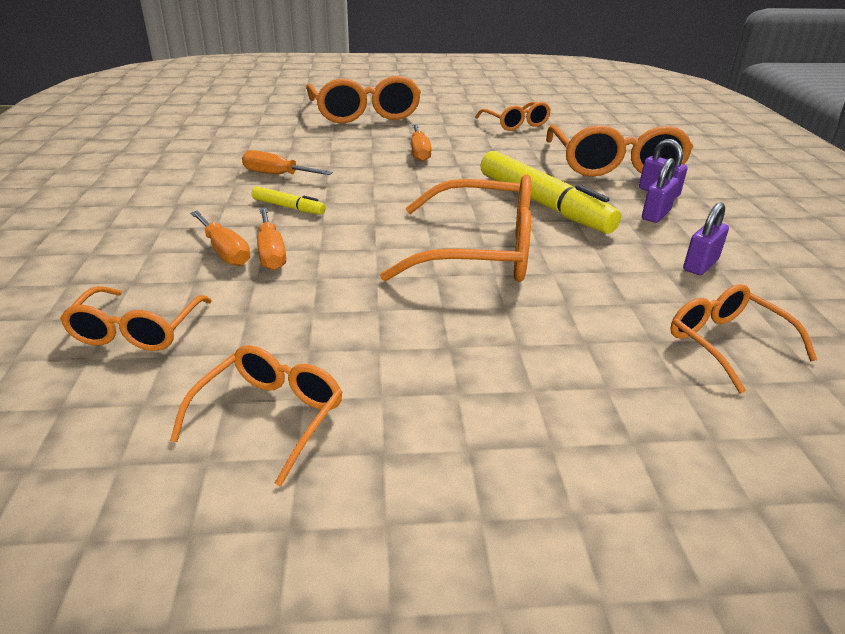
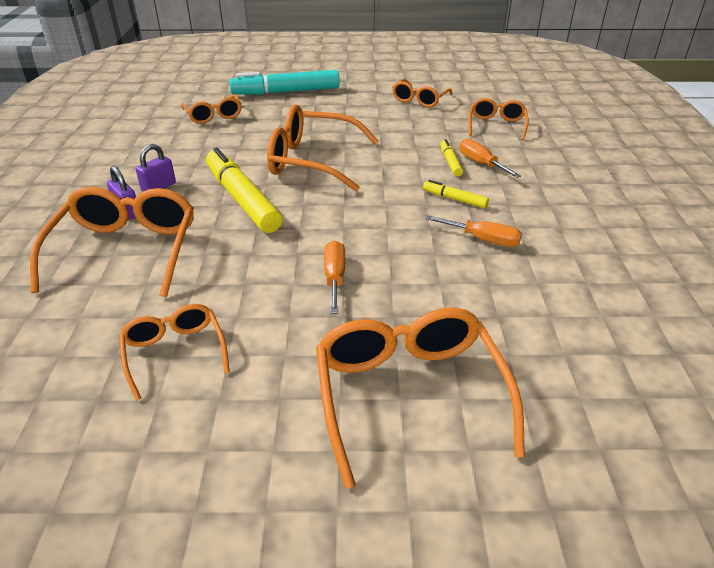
camera: 175 degrees left, 5 degrees up
(271, 253) = (450, 162): orange screwdriver -> yellow marker
(634, 442) = (286, 92): none -> turquoise marker
(700, 265) = (176, 150): purple padlock -> none

